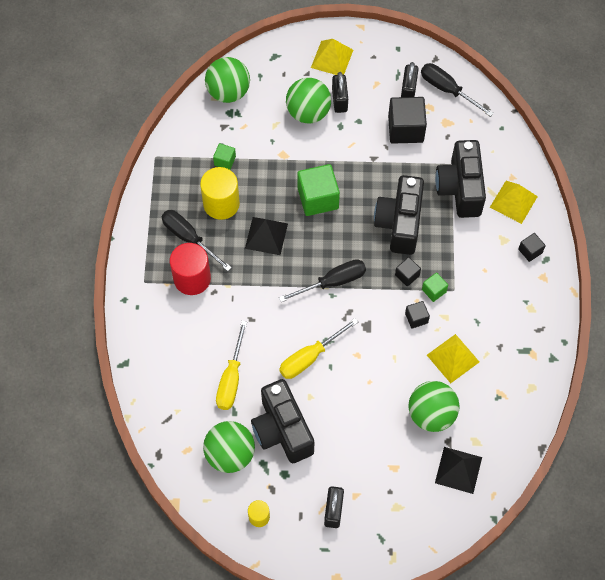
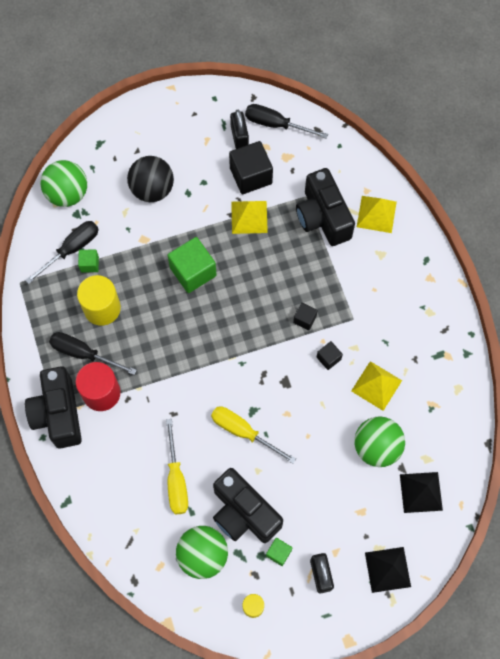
camera: 20 degrees left, 5 degrees up
(266, 235) = (157, 325): black pyramid -> black pyramid (387, 569)
(308, 112) = (152, 189): green ball -> black ball
(310, 357) = (243, 432): yellow screwdriver -> yellow screwdriver turned 90 degrees clockwise
(332, 58) = (155, 128): yellow pyramid -> yellow pyramid (249, 217)
(333, 282) = (237, 350): black screwdriver -> black screwdriver (71, 249)
(339, 100) = (178, 167): black padlock -> none
(399, 223) = (279, 270): black camera -> black camera (58, 414)
(434, 290) = (335, 326): green cube -> green cube (278, 553)
(530, 251) = (409, 257): black cube -> none

